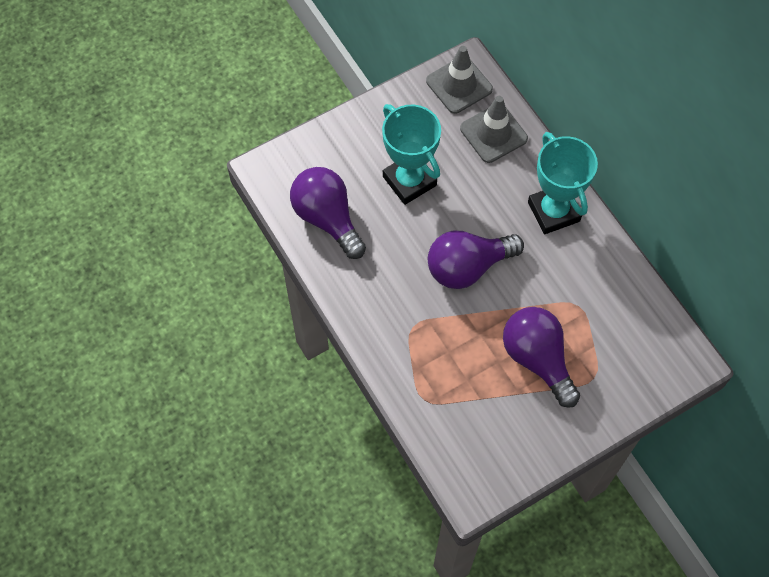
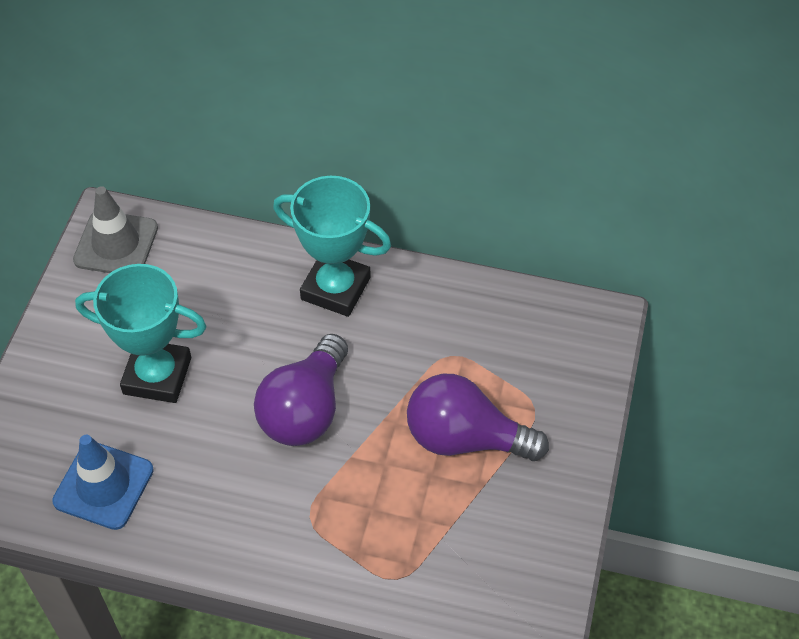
camera: 45 degrees left, 10 degrees down
(327, 218) = (103, 485): purple light bulb -> blue traffic cone
(493, 133) = (199, 262): grey traffic cone -> none

